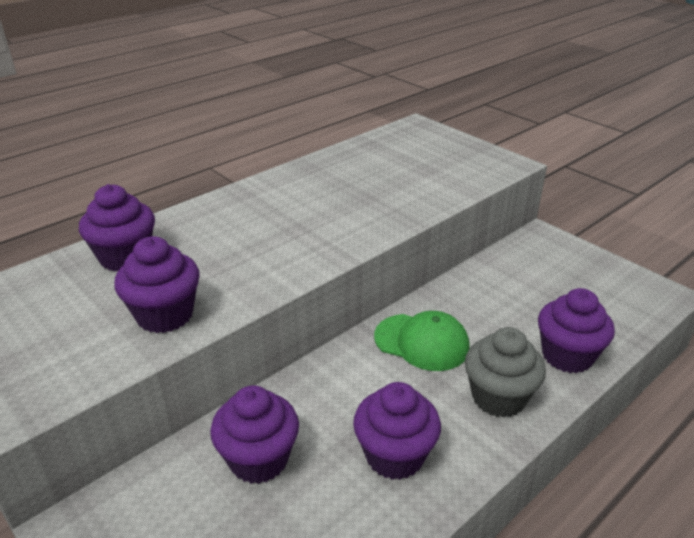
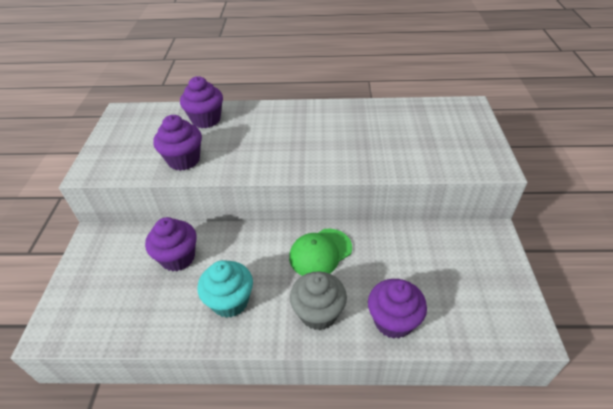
camera: 45 degrees right, 10 degrees up
(394, 455) = (230, 301): purple cupcake -> turquoise cupcake
(421, 342) = (320, 253): green cap -> green cap turned 75 degrees clockwise

